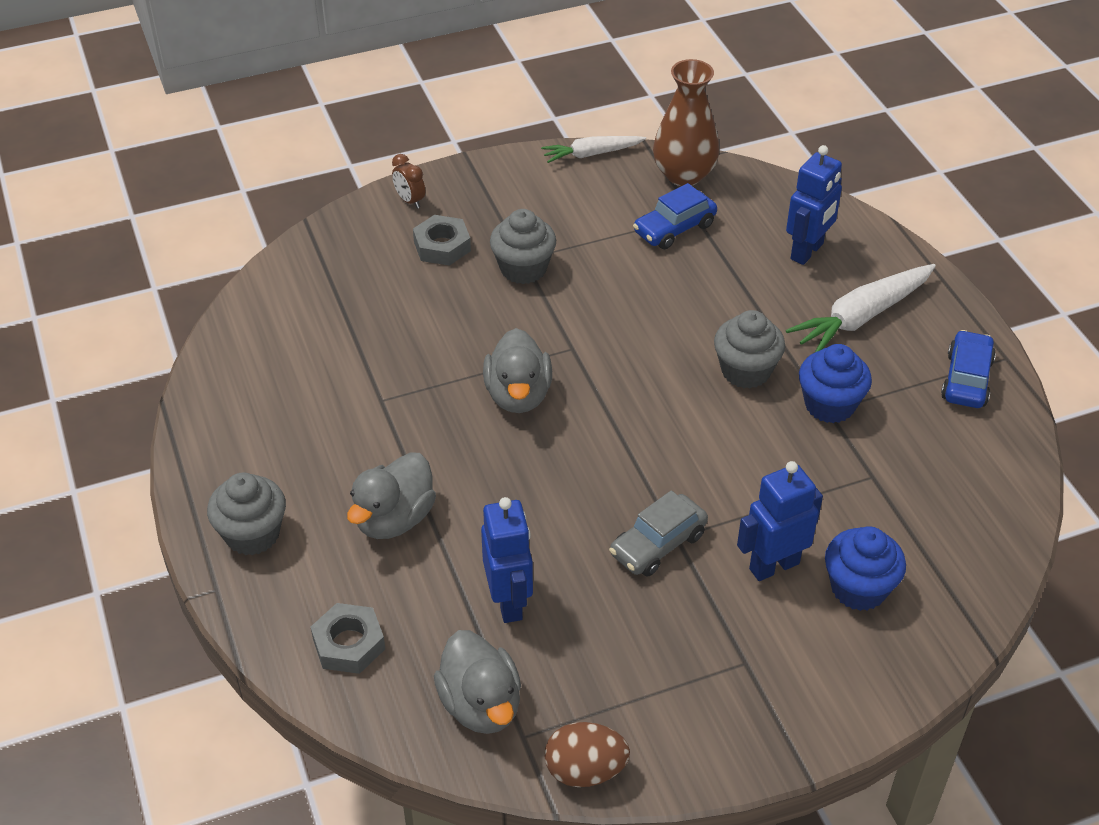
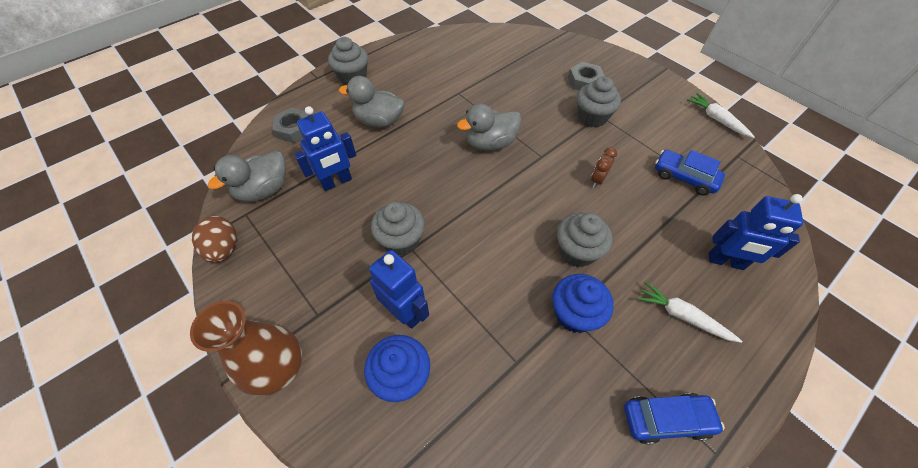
camera: 70 degrees right, 10 degrees up
(410, 200) = (610, 60): brown clock -> brown clock (597, 180)
(658, 544) = (401, 240): grey car -> grey cupcake
(684, 174) = (741, 169): brown vase -> brown vase (277, 368)
(861, 317) = (682, 316): white carrot -> white carrot, size x0.63

